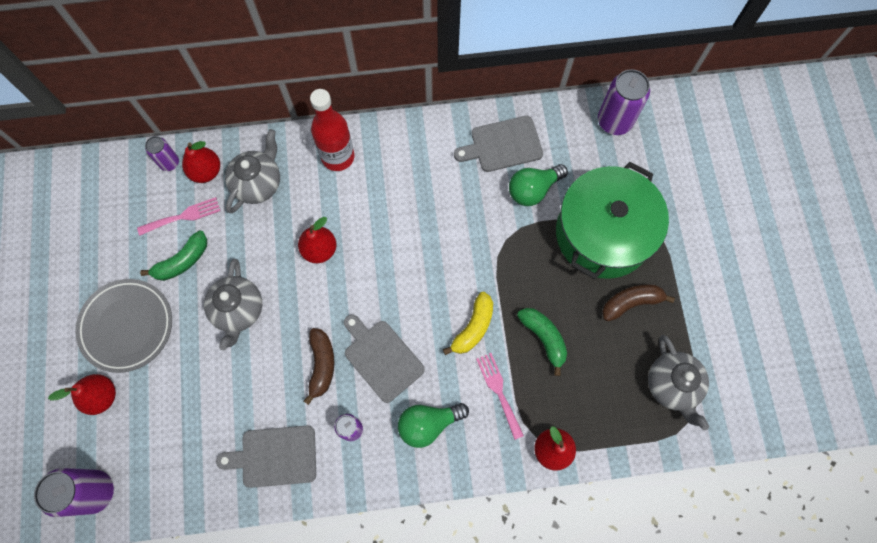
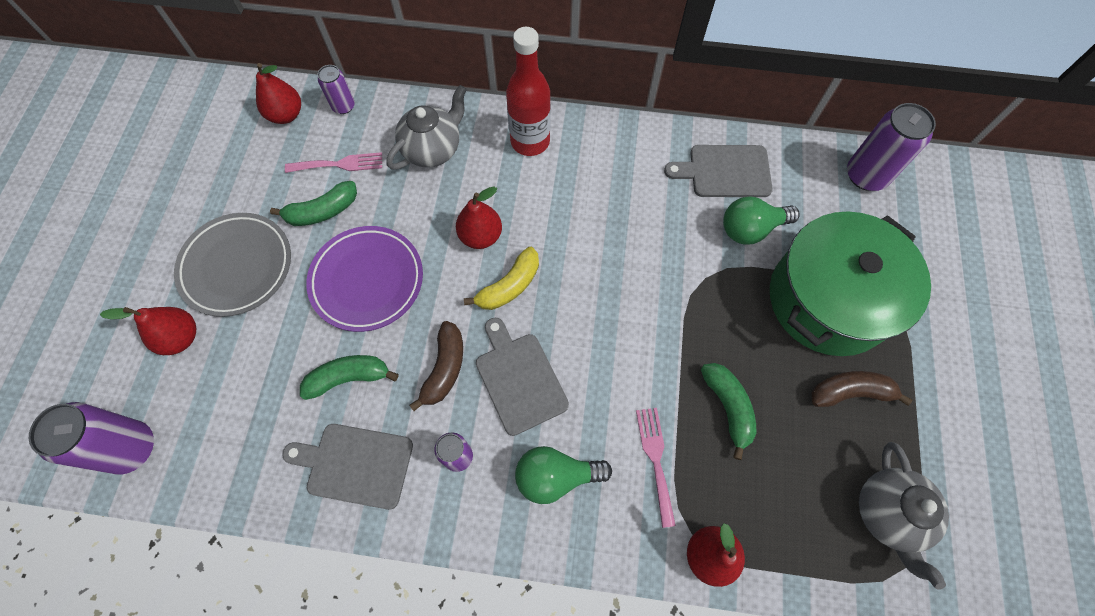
camera: 15 degrees right, 5 degrees down
(206, 171) = (380, 124): red pear -> red pear (286, 115)
(238, 310) = (367, 281): grey teapot -> purple plate
(249, 392) = (349, 378): none -> green banana
(473, 327) = (641, 371): yellow banana -> yellow banana (509, 286)

